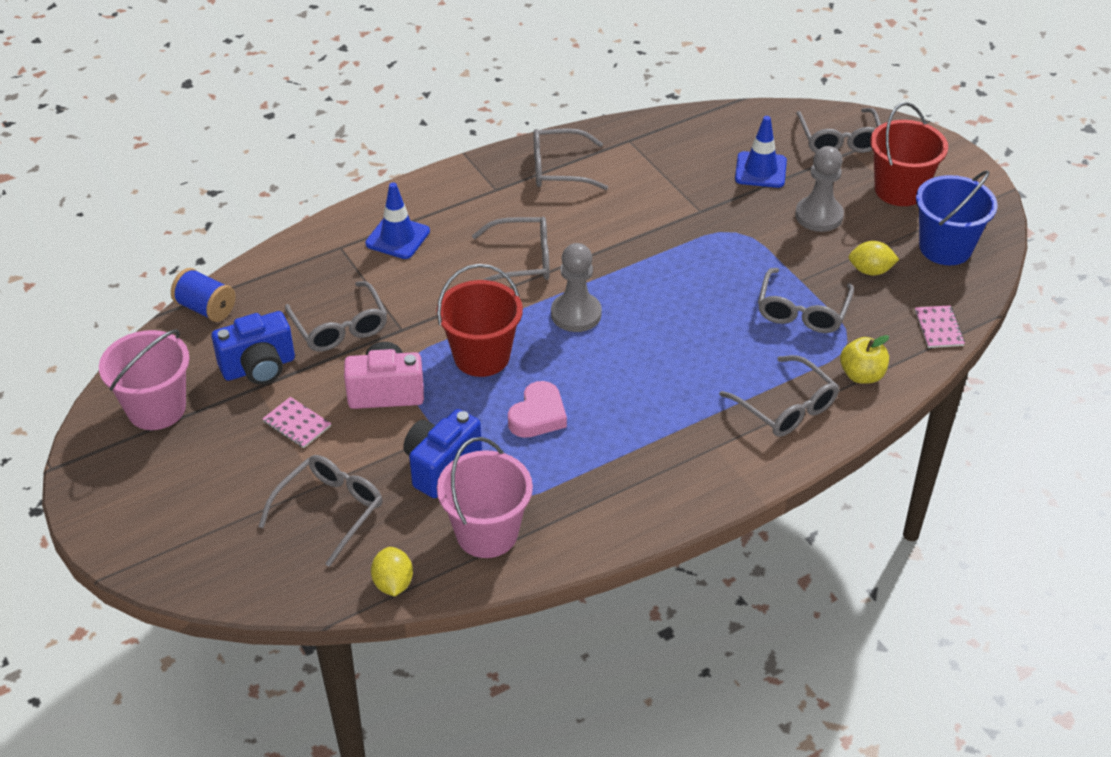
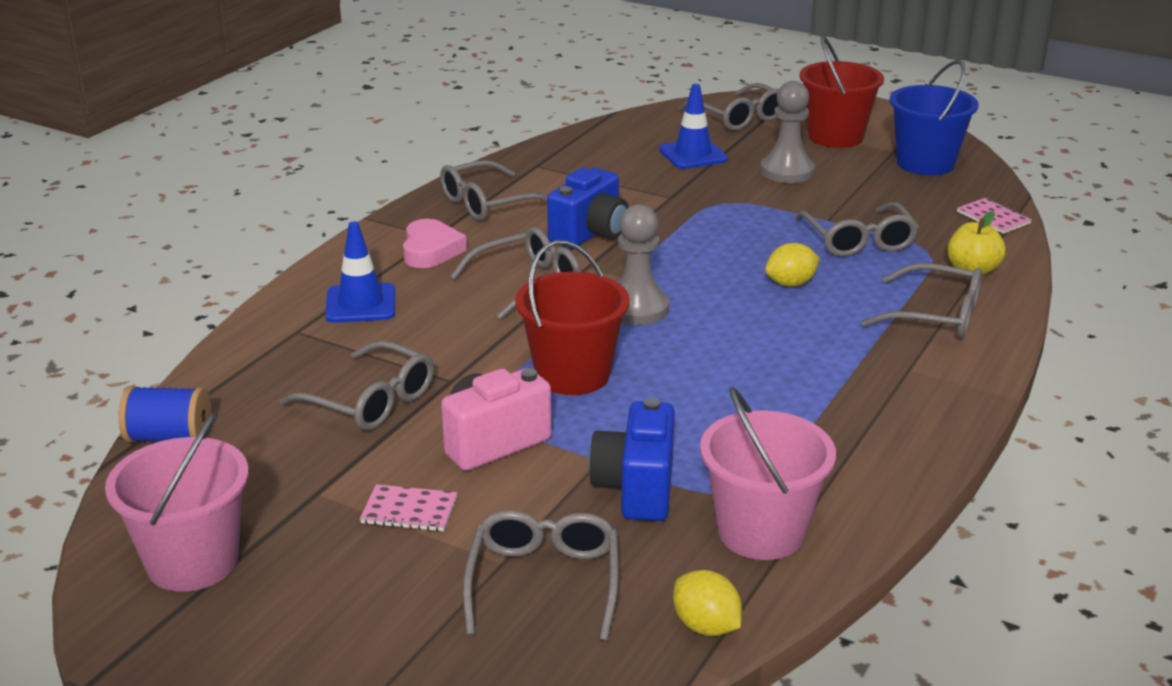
camera: 30 degrees left, 15 degrees down
(259, 367) = (301, 472): blue camera -> blue camera (590, 234)
(538, 415) = (694, 405): pink heart -> pink heart (430, 250)
(870, 271) = (882, 196): yellow lemon -> yellow lemon (790, 284)

